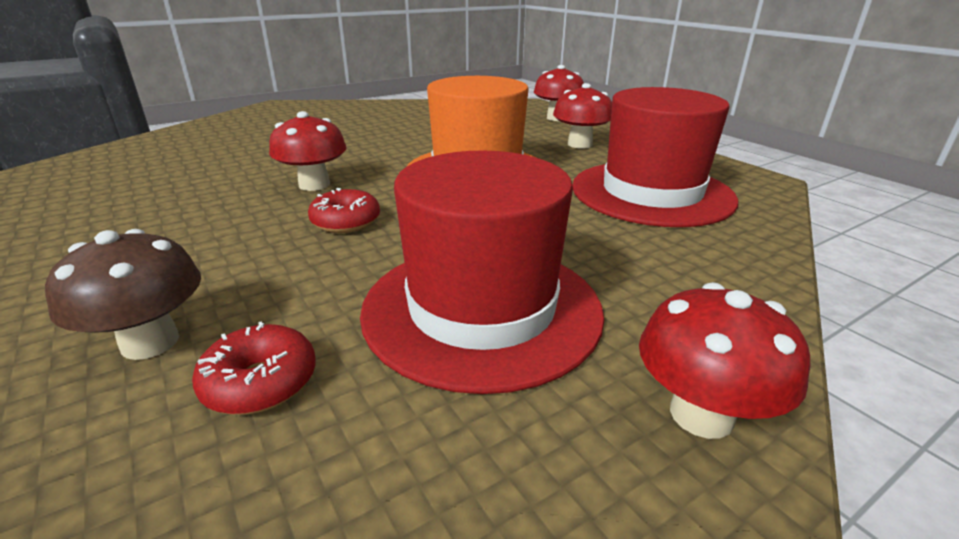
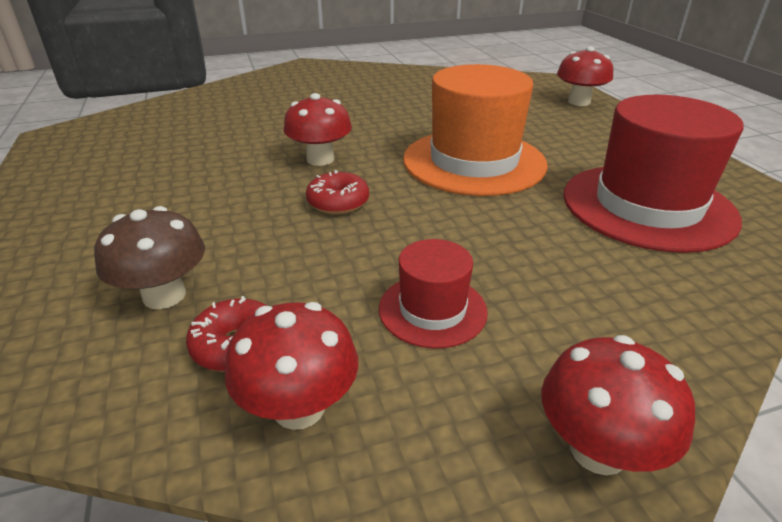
camera: 15 degrees right, 5 degrees up
(482, 309) = (432, 310): red hat -> red hat, size x0.50
(580, 144) = (592, 138): red mushroom -> red mushroom (299, 407)

